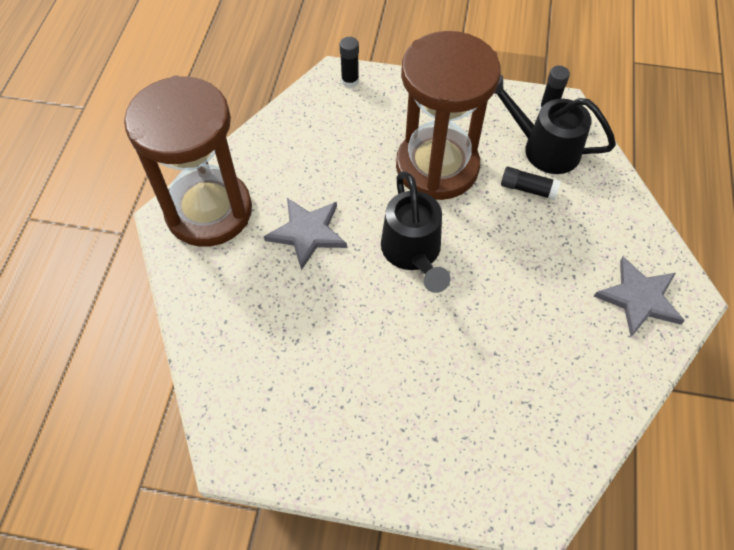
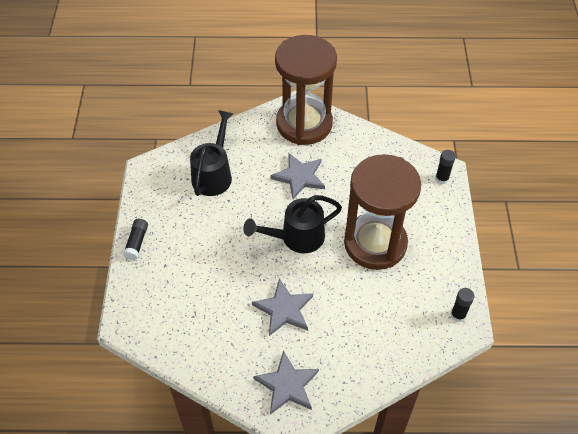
camera: 80 degrees right, 5 degrees down
(527, 285) = (284, 309): none -> grey star
(528, 189) = (371, 305): black glue stick -> black glue stick (137, 242)
(543, 148) = (415, 313): black watering can -> black watering can (214, 174)

